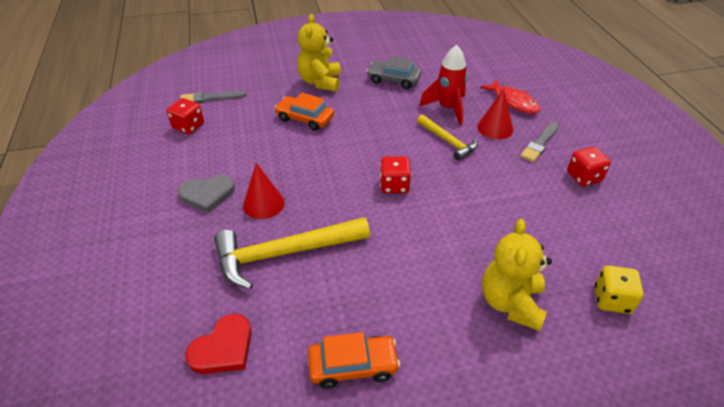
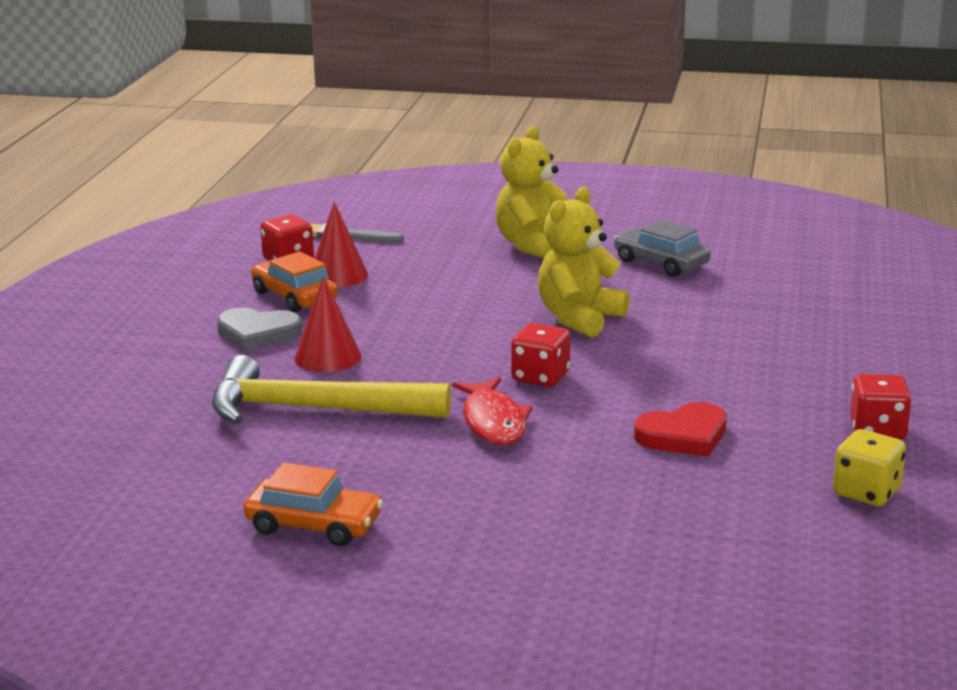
camera: 25 degrees right, 20 degrees down
(223, 348) = (163, 472): red heart -> red heart (683, 435)
(305, 119) = (469, 282): orange car -> orange car (294, 296)
(448, 109) = (720, 311): red rocket -> none
(448, 141) = (680, 347): yellow hammer -> none
(495, 128) = (780, 347): red cone -> red cone (338, 275)
(511, 303) = (598, 525): yellow teddy bear -> yellow teddy bear (579, 318)
(513, 102) = (851, 323): red fish -> red fish (493, 422)
(540, 143) = (843, 379): grey brush -> none
(612, 300) = (765, 559): yellow dice -> yellow dice (866, 492)

